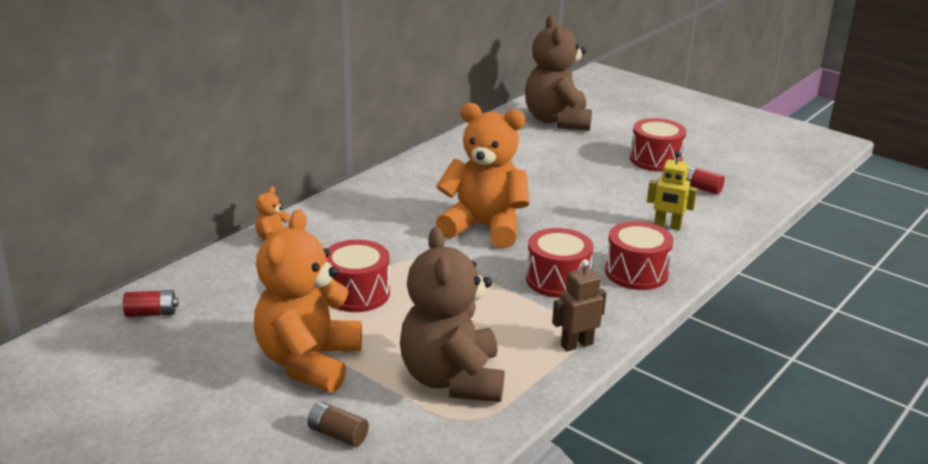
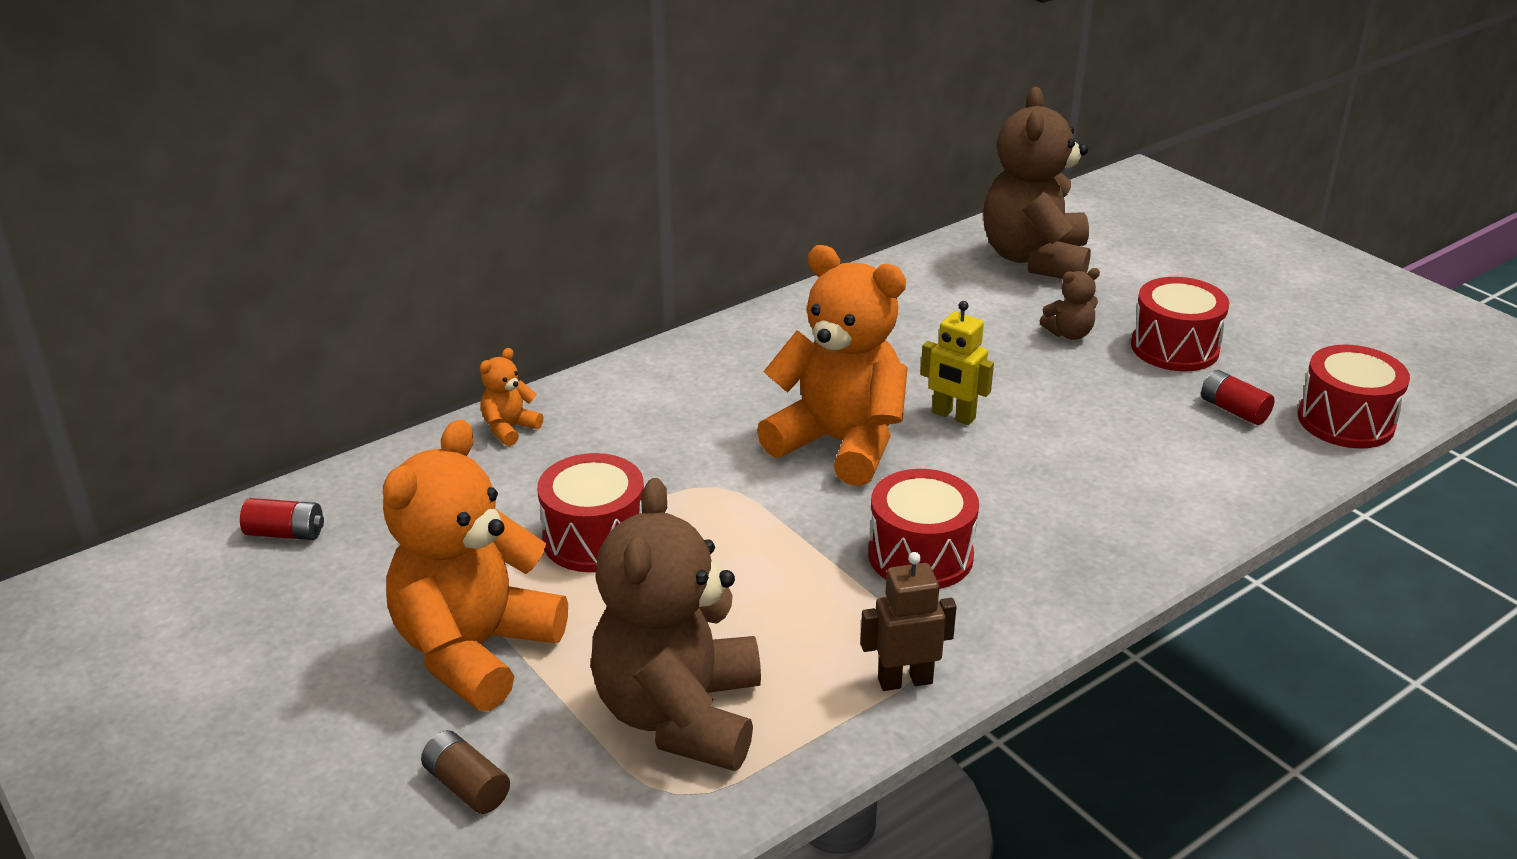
camera: 15 degrees right, 5 degrees up
(593, 158) = (1069, 334): none -> brown teddy bear
(636, 273) = (1058, 558): red drum -> red drum (1345, 421)
(667, 226) = (1146, 476): yellow robot -> yellow robot (953, 416)

